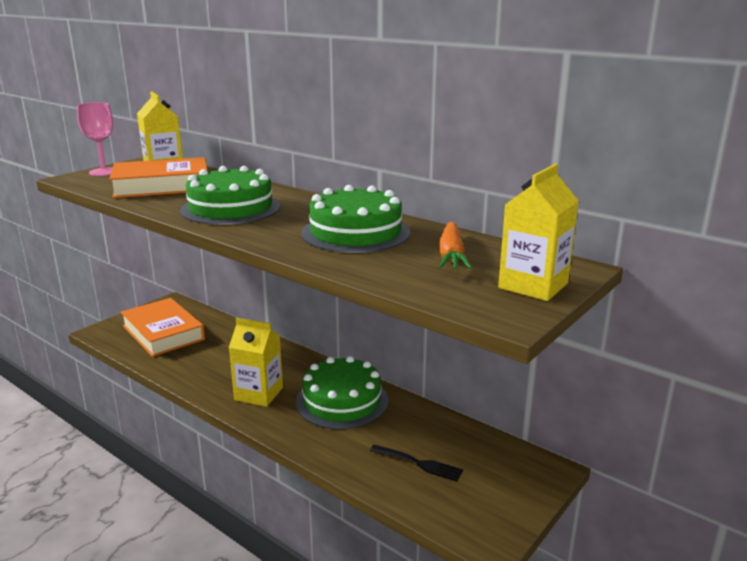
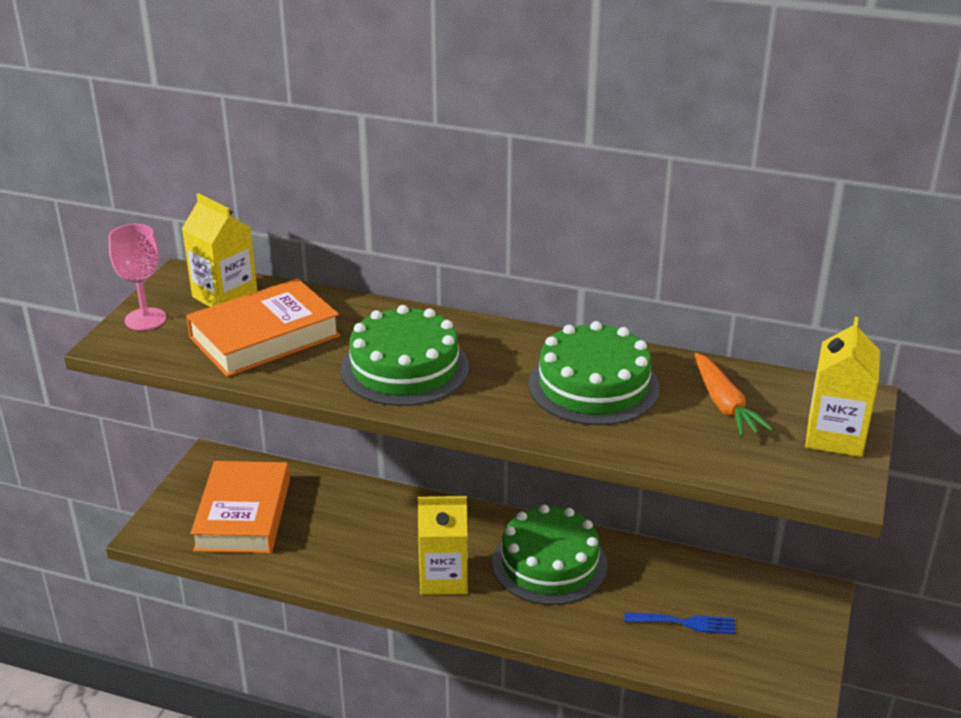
camera: 20 degrees left, 10 degrees up
(163, 333) = (243, 514): orange book -> orange book turned 60 degrees clockwise
(419, 463) = (685, 623): black fork -> blue fork

